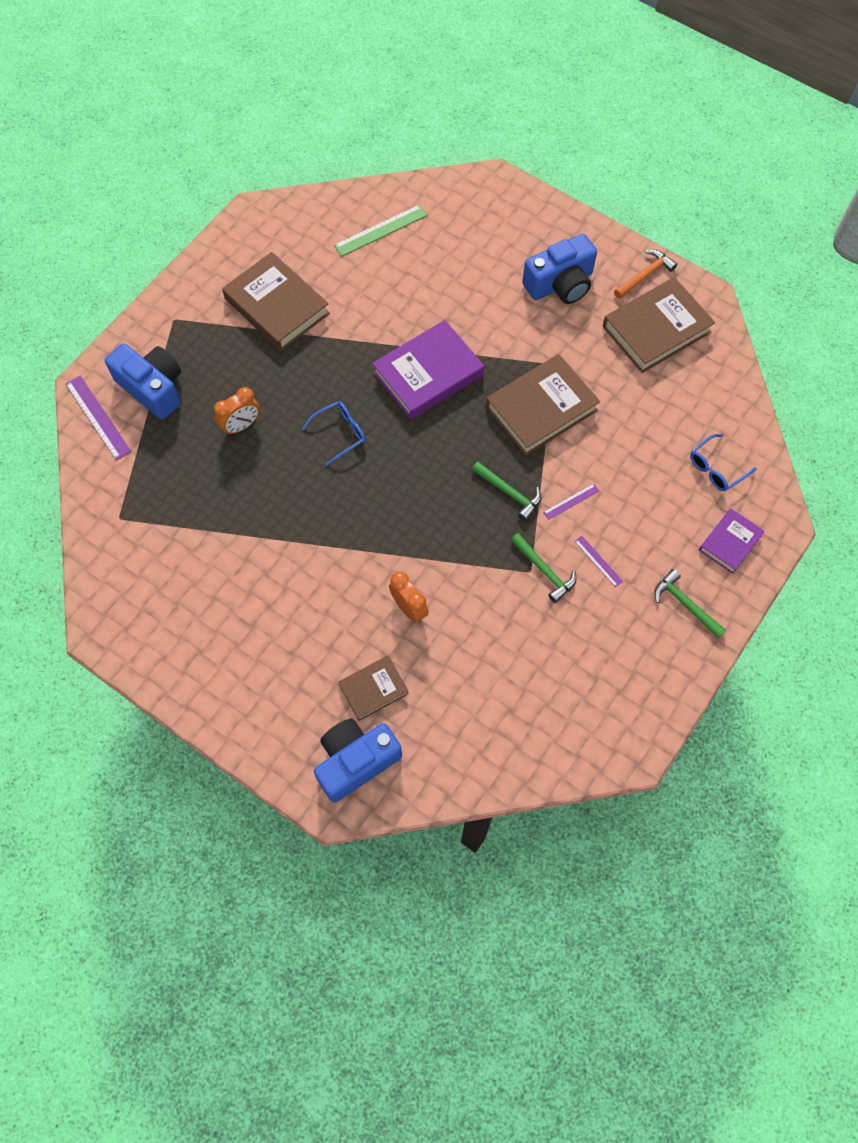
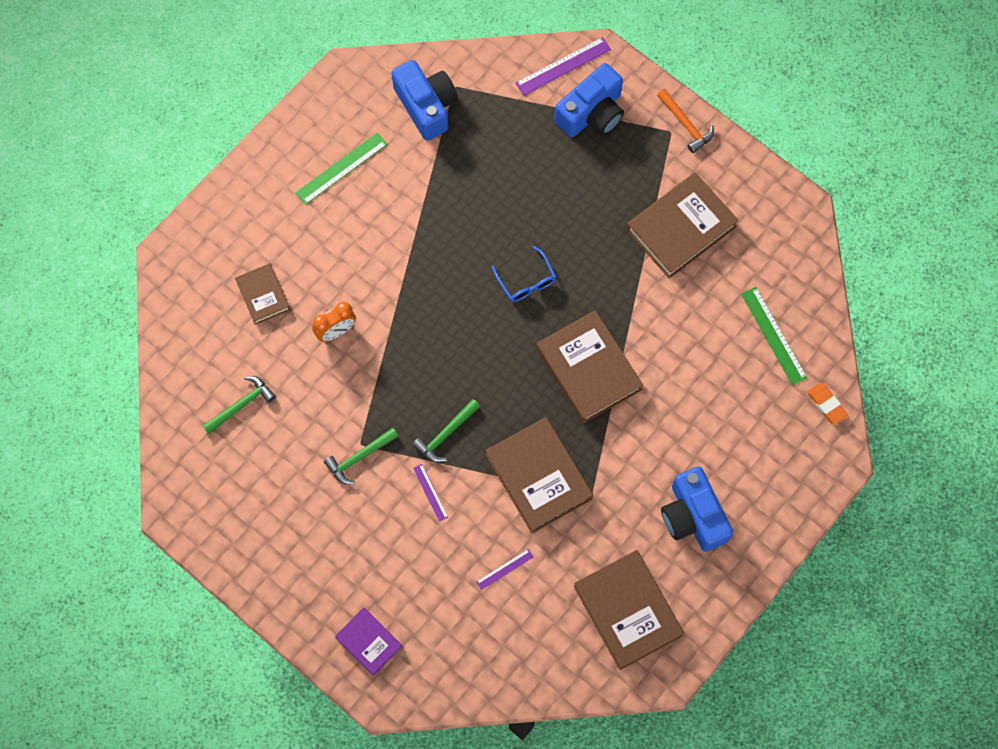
camera: 95 degrees right, 5 degrees up
(217, 624) = (341, 168): none -> green ruler
(241, 425) = (543, 191): orange clock -> none
(355, 761) = (200, 276): blue camera -> blue camera (426, 106)
(428, 374) = (588, 369): purple book -> brown book
(442, 190) = (826, 404): none -> orange eraser
(598, 561) = (364, 510): purple ruler -> purple ruler (505, 569)
(645, 275) = (700, 610): orange hammer -> orange hammer (686, 124)
(685, 604) = (309, 585): green hammer -> green hammer (241, 405)
(716, 468) = (453, 644): blue glasses -> none

